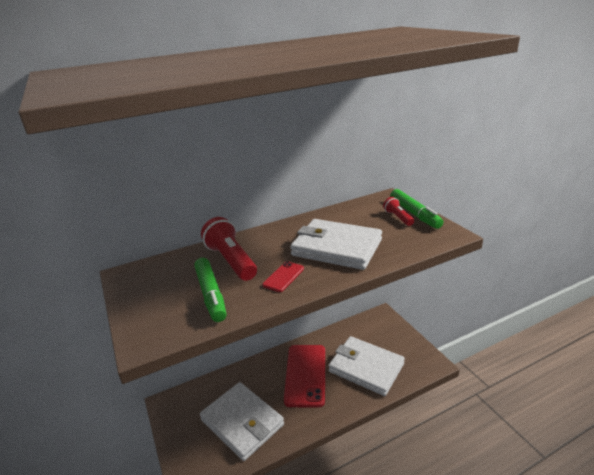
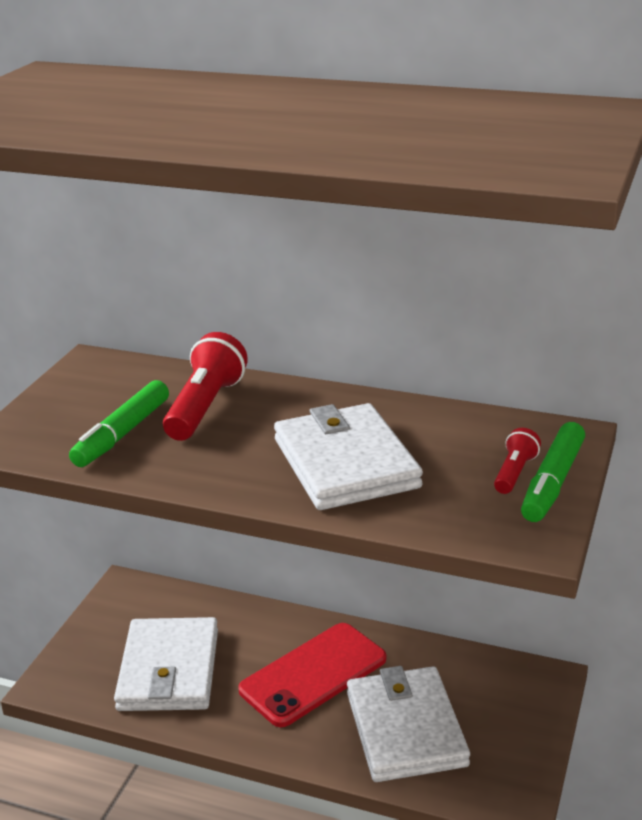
camera: 45 degrees right, 0 degrees up
(283, 277) = (220, 460): red phone -> none

